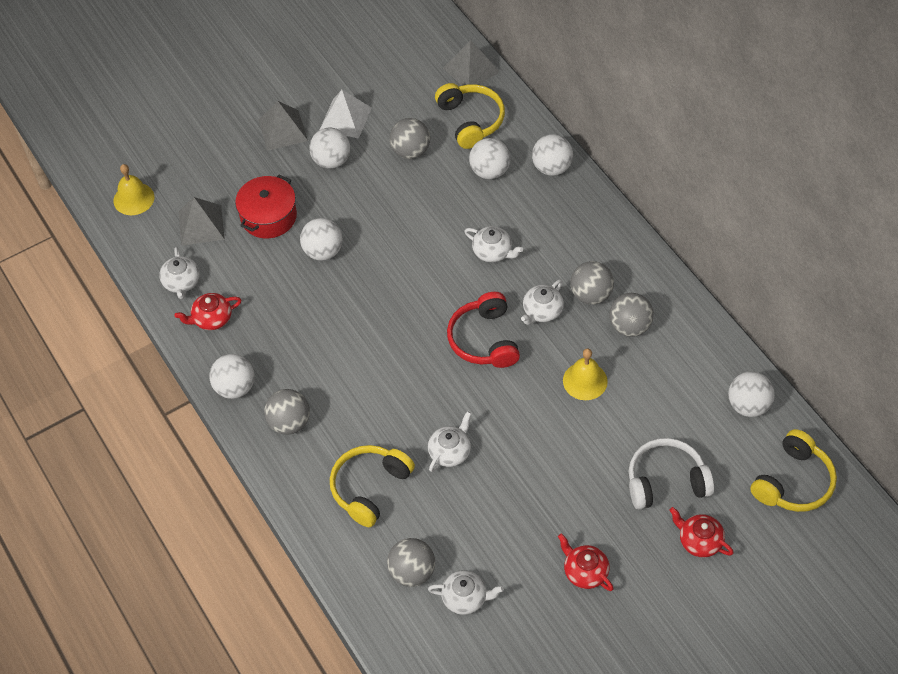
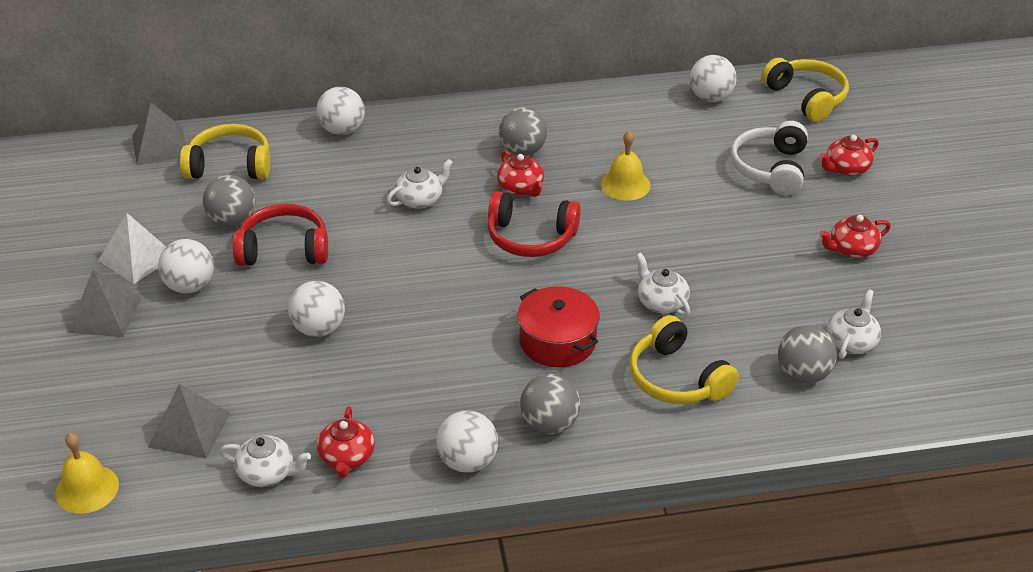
camera: 70 degrees left, 15 degrees down
(268, 216) = (228, 362): red pot -> red pot (557, 341)
(395, 195) = (284, 249): none -> red headphones
(490, 171) = (311, 172): white ball -> none
(542, 311) = (521, 188): white teapot -> red teapot
(630, 326) = (577, 138): grey ball -> none

